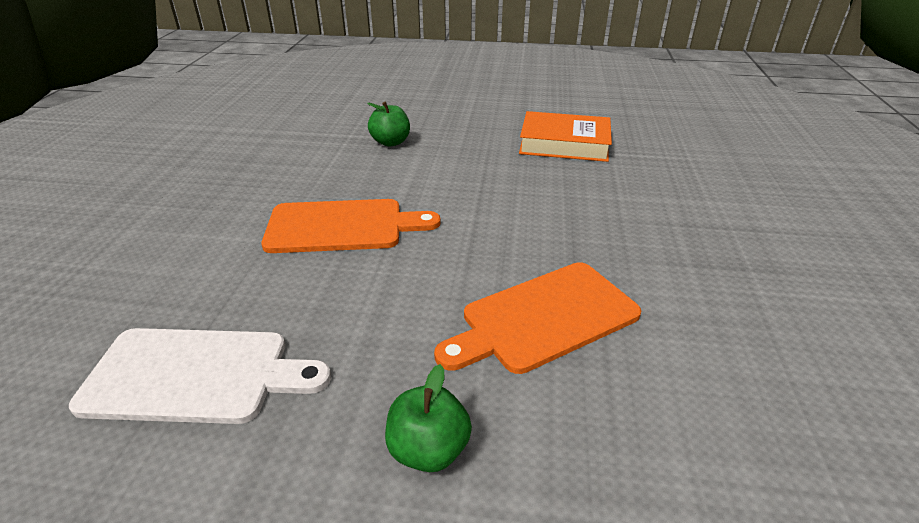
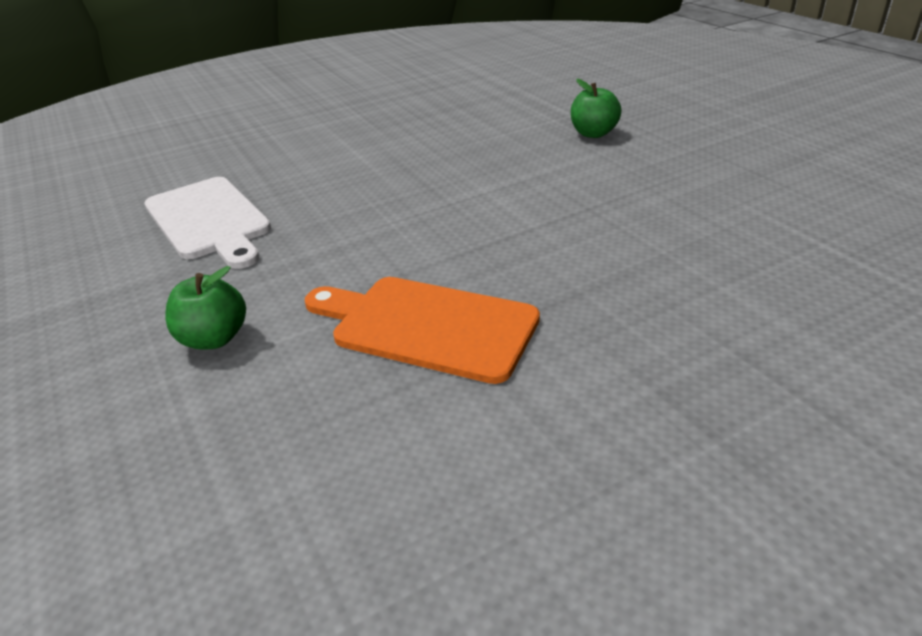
camera: 55 degrees right, 0 degrees up
(342, 226) = (430, 181): orange cutting board -> none
(564, 144) = (778, 208): orange book -> none

